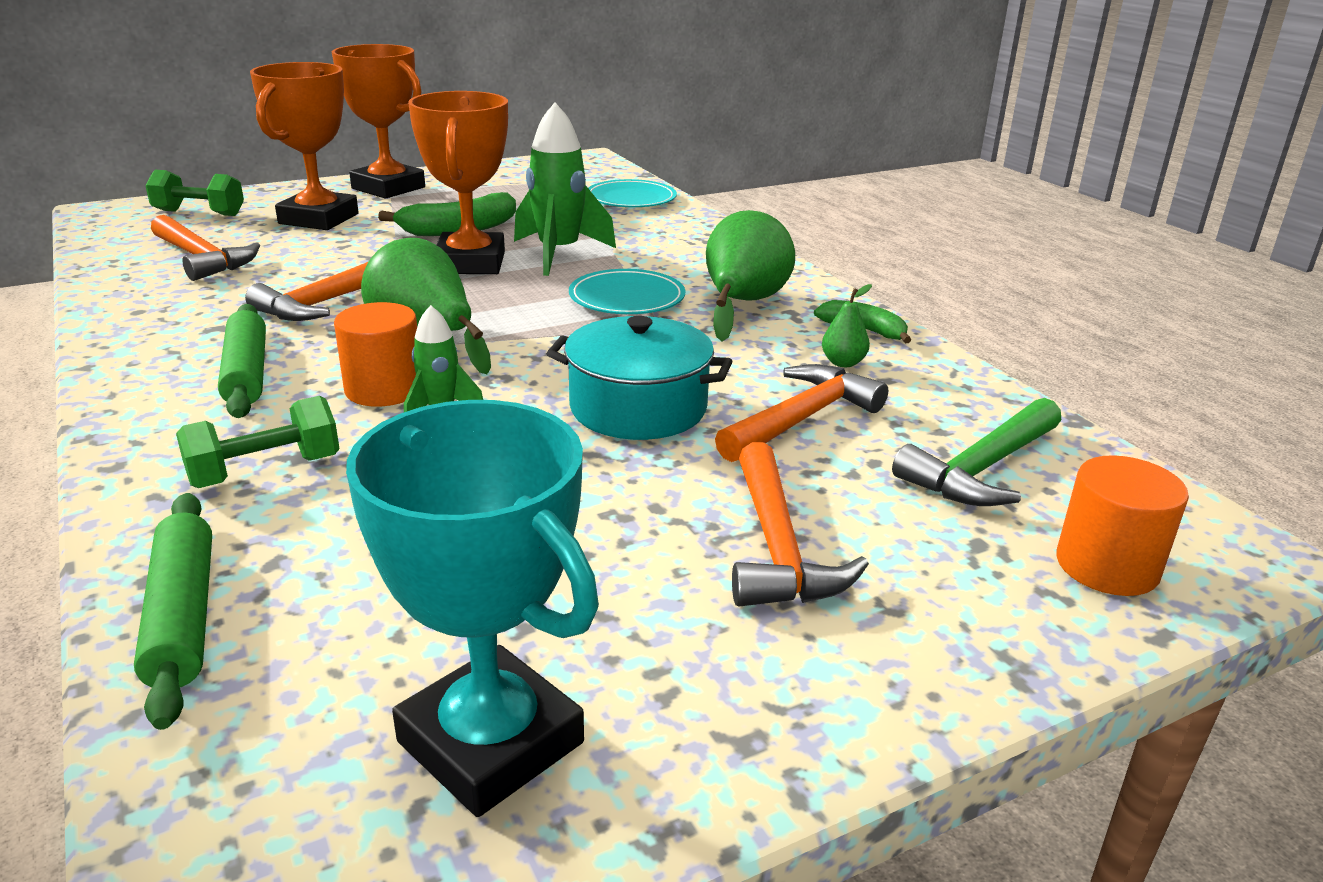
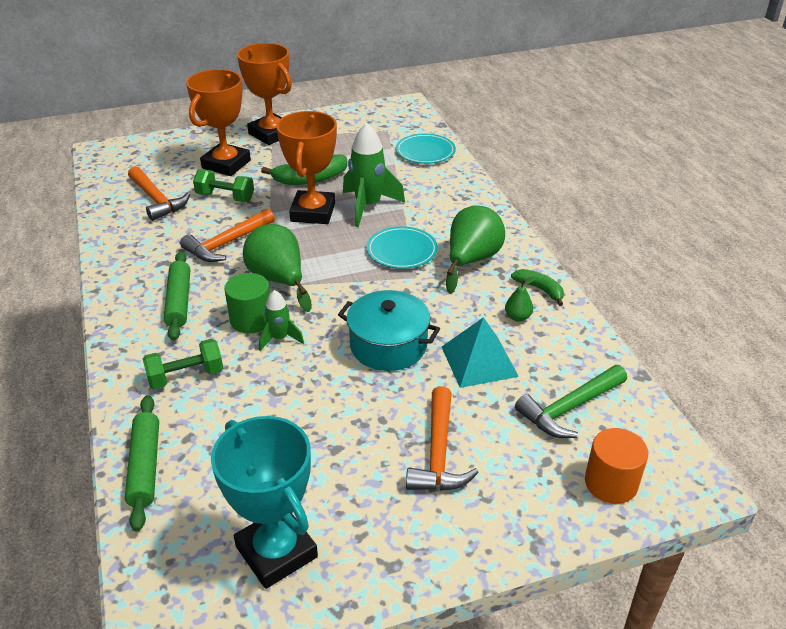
camera: 10 degrees right, 10 degrees up
(199, 213) = (155, 155): green dumbbell -> green dumbbell (225, 197)
(384, 389) = (251, 320): orange cylinder -> green cylinder
(802, 418) = (479, 361): orange hammer -> turquoise pyramid

